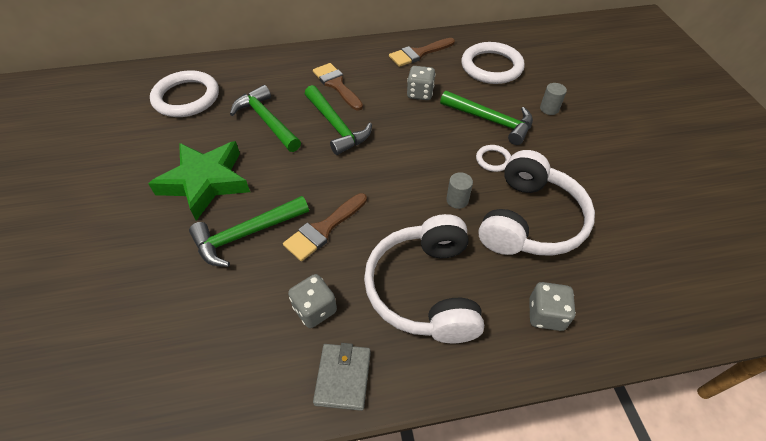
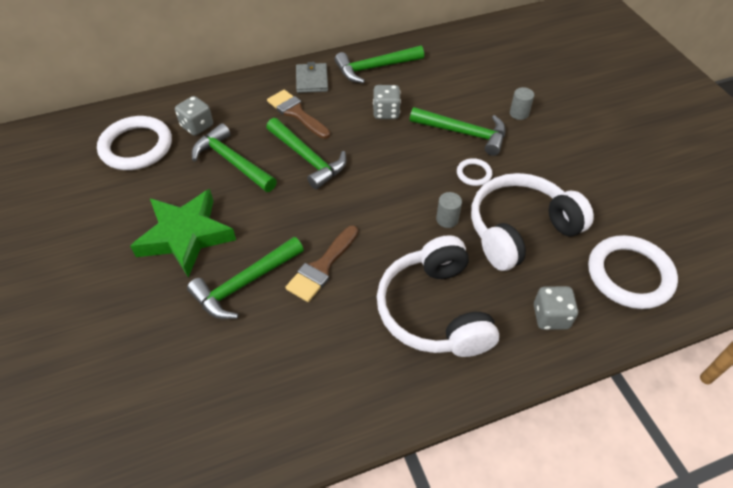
camera: 10 degrees left, 0 degrees up
(315, 309) = (333, 346): grey dice -> grey dice (197, 126)
(343, 377) = (376, 404): grey wallet -> grey wallet (312, 80)
(418, 53) = (375, 68): brown brush -> green hammer
(491, 67) = (453, 74): white ring -> white ring (629, 275)
(530, 220) = (520, 230): white headphones -> white headphones turned 135 degrees counterclockwise

